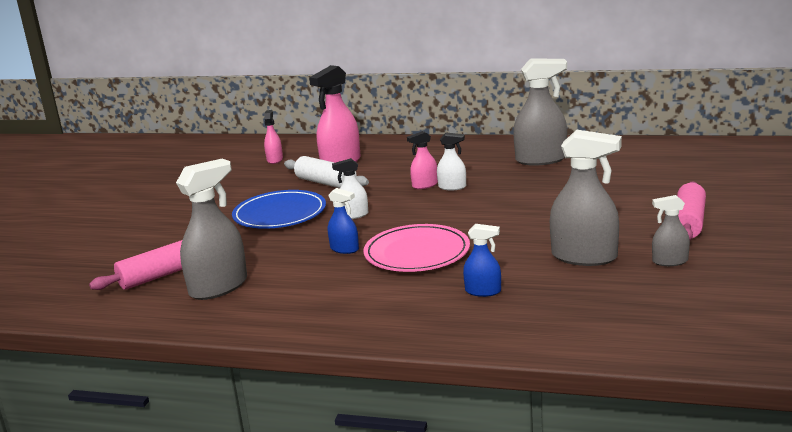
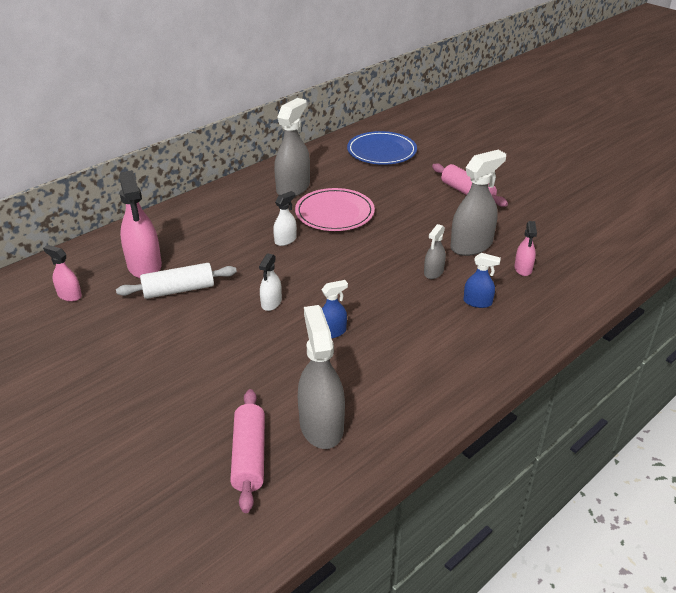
camera: 60 degrees left, 15 degrees up
(280, 214) = (209, 338): blue plate -> blue plate (381, 151)
(417, 253) = (383, 303): pink plate -> pink plate (334, 213)
(425, 185) = (262, 249): pink spray bottle -> pink spray bottle (523, 269)
(483, 291) = (477, 302): blue spray bottle -> blue spray bottle turned 60 degrees clockwise
(670, 261) = (511, 223): grey spray bottle -> grey spray bottle (433, 272)

